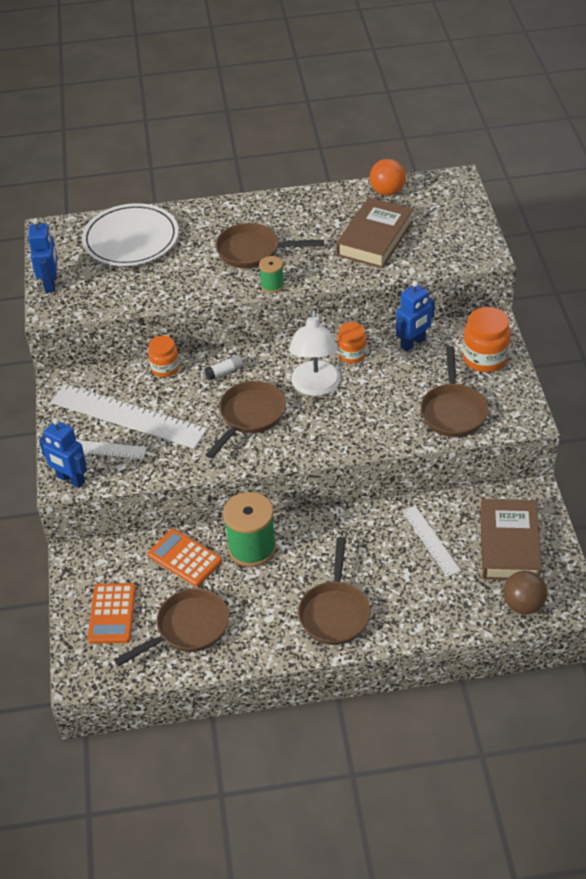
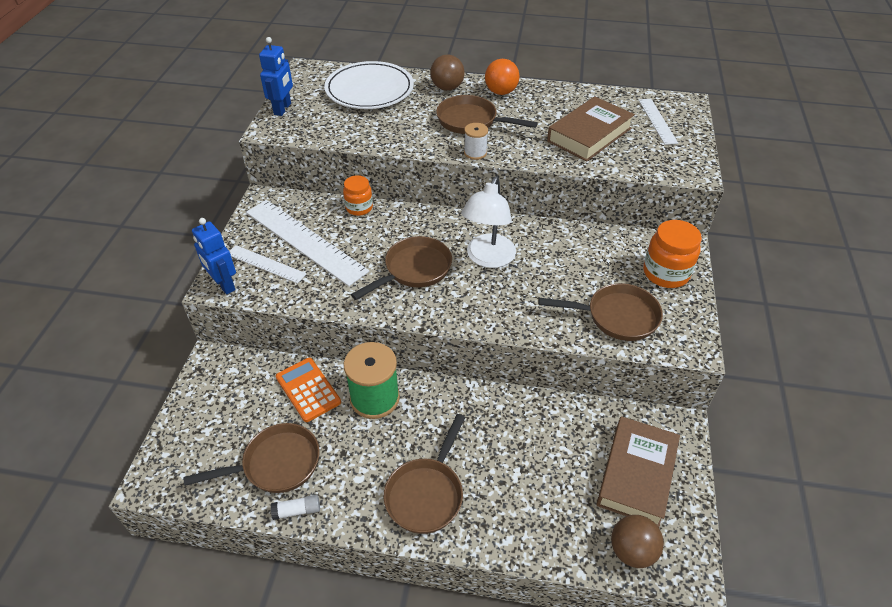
camera: 15 degrees right, 0 degrees up
(112, 614) = (215, 426): orange calculator -> none
(212, 218) = (447, 88): none -> brown ball
(225, 372) = (410, 224): white glue stick -> white glue stick (297, 511)
(272, 285) = (475, 153): green spool -> white spool
(352, 355) = (534, 238): orange jar -> none
(387, 191) = (616, 99): orange ball -> orange ball (501, 92)
(413, 343) = (598, 242): blue robot -> none
(431, 540) = (554, 444): white ruler -> white ruler (657, 121)
(453, 411) = (616, 317): brown pan -> brown pan turned 105 degrees counterclockwise

